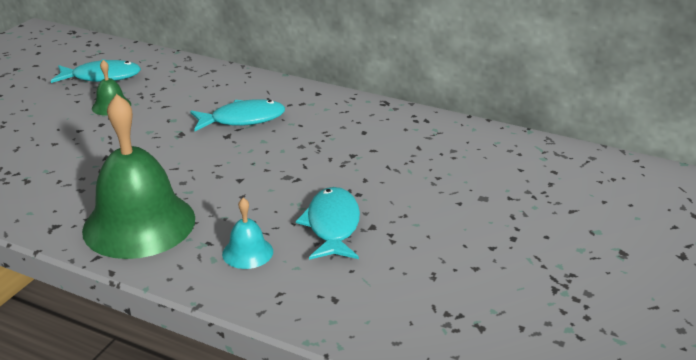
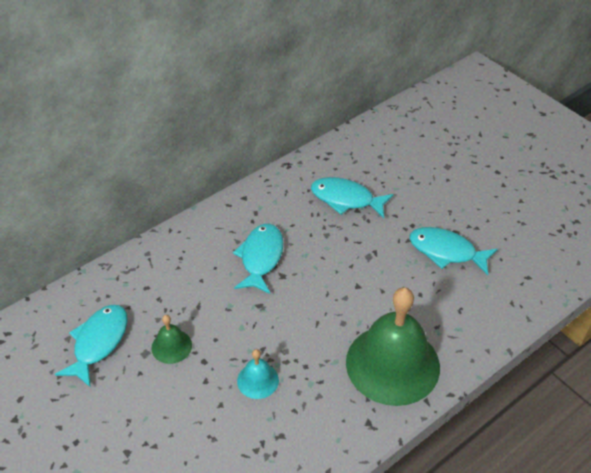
camera: 65 degrees left, 15 degrees up
(247, 252) = (459, 307): turquoise bell -> turquoise bell (258, 380)
(363, 144) = (346, 199): none -> turquoise fish

